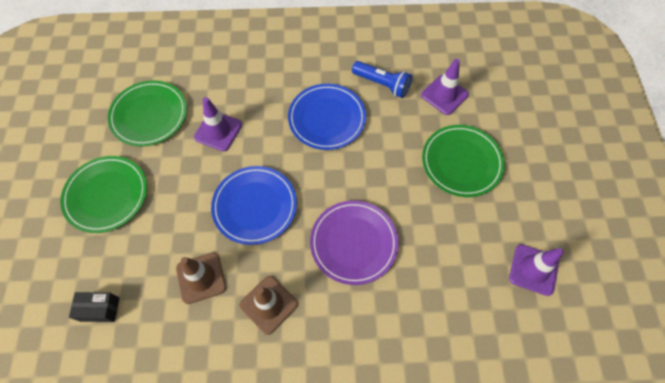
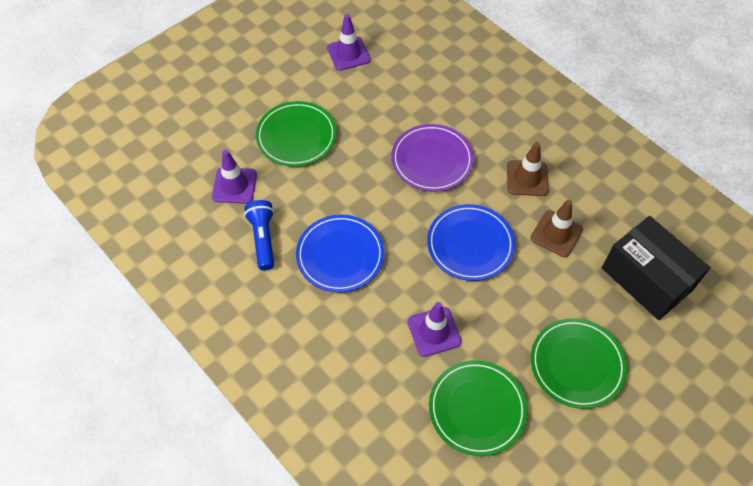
camera: 130 degrees left, 5 degrees down
(99, 309) = (646, 279): black box -> black box, size x2.24

